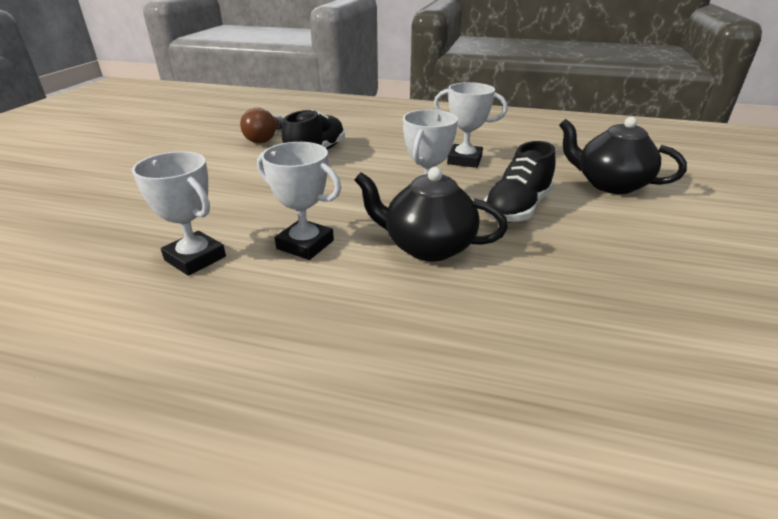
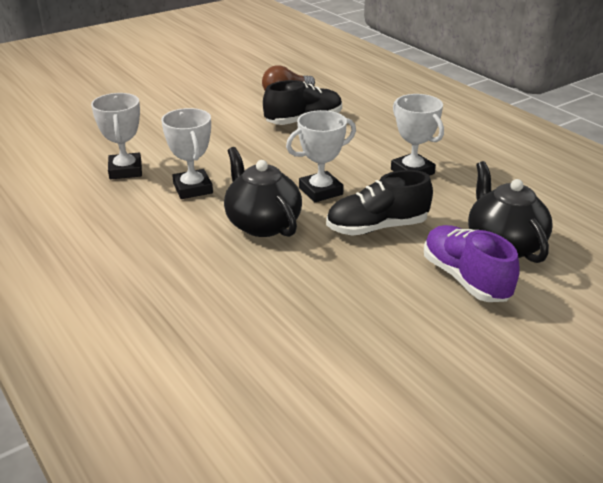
camera: 40 degrees right, 0 degrees up
(637, 217) = (465, 279): none -> purple shoe

